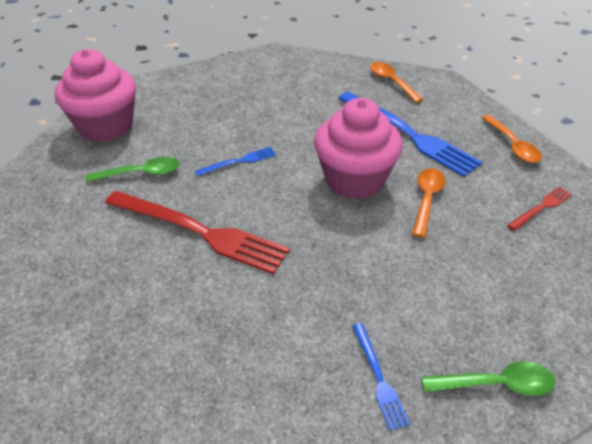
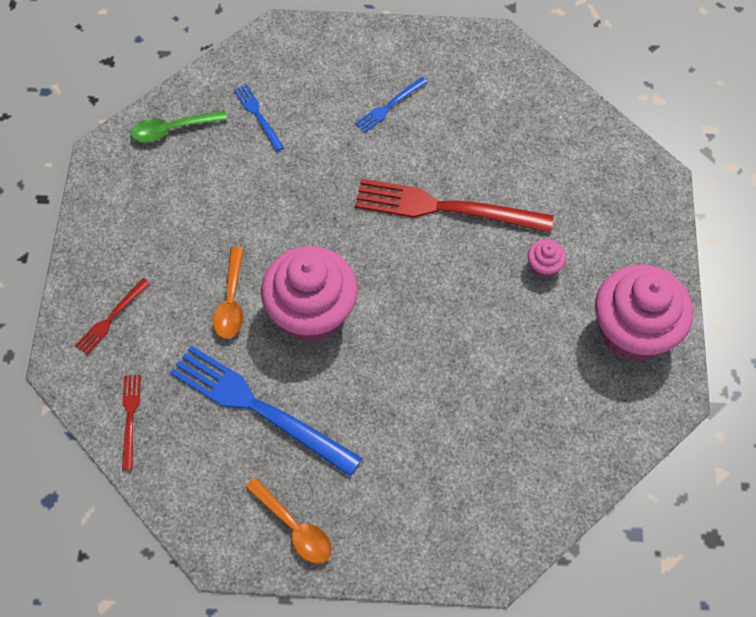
camera: 165 degrees right, 20 degrees up
(141, 173) = (543, 266): green spoon -> pink cupcake
(239, 161) = (447, 310): blue fork -> blue fork (389, 106)
(512, 145) = (130, 418): orange spoon -> red fork

